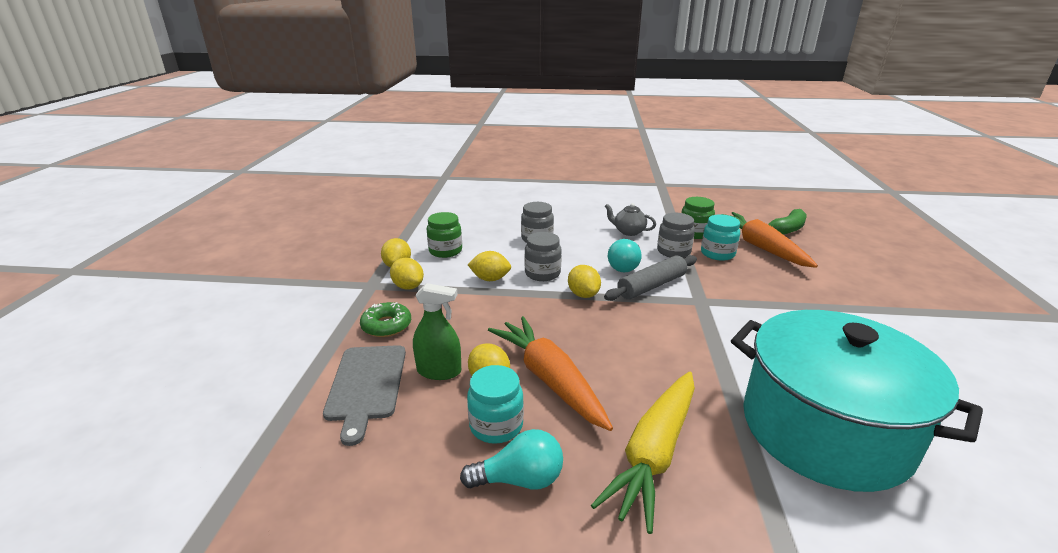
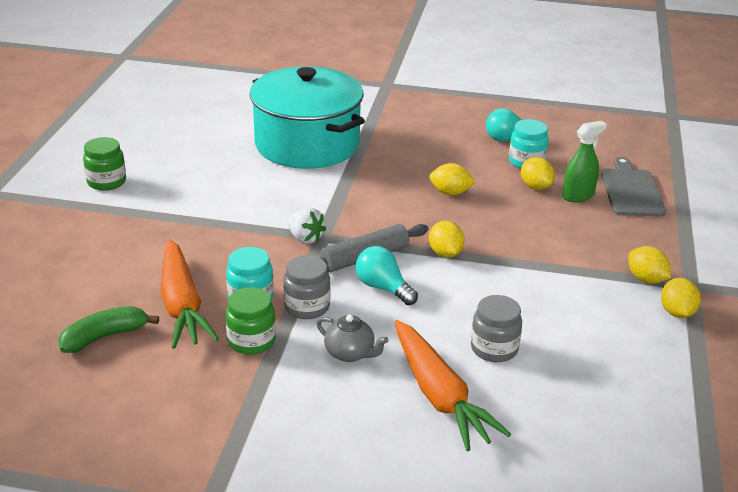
camera: 175 degrees left, 5 degrees up
(386, 326) = (644, 236): green donut -> none
(439, 371) = (578, 195): green spray bottle -> green spray bottle turned 135 degrees clockwise
(445, 251) = (623, 334): green jar -> green jar (106, 182)
(490, 279) = (552, 282): yellow lemon -> yellow lemon (450, 193)
(542, 273) = (489, 285): grey jar -> none
(549, 379) = (488, 184): orange carrot -> orange carrot (439, 395)
(625, 266) = (383, 288): turquoise light bulb -> turquoise light bulb turned 75 degrees counterclockwise
(654, 453) = (425, 143): yellow carrot -> none
(714, 298) = (305, 238): none -> white strawberry

